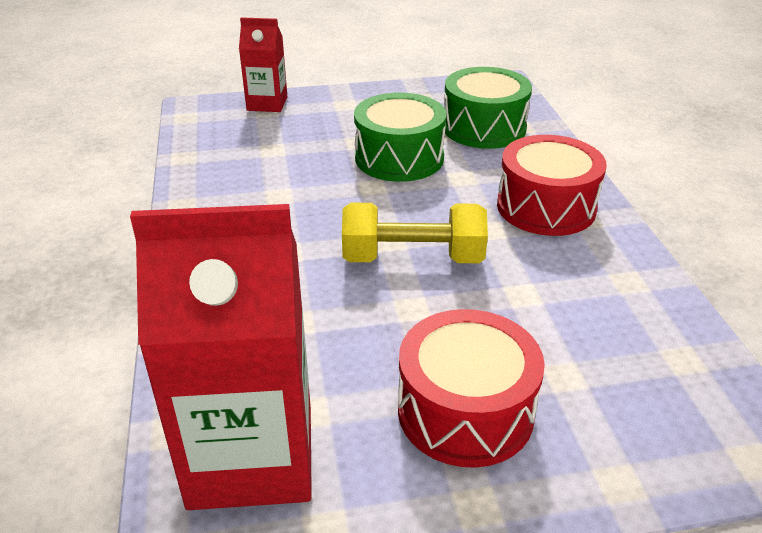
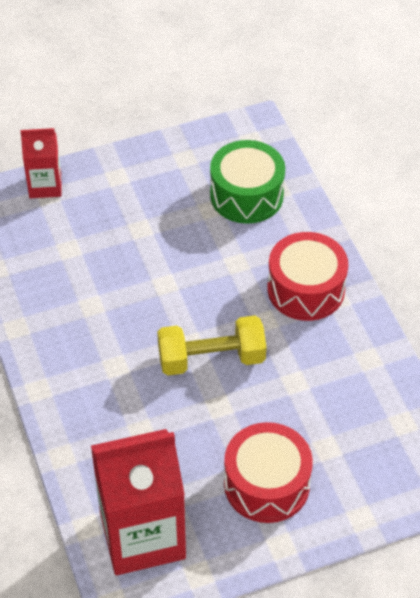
camera: 10 degrees left, 15 degrees up
(399, 158) = (180, 246): green drum -> none

